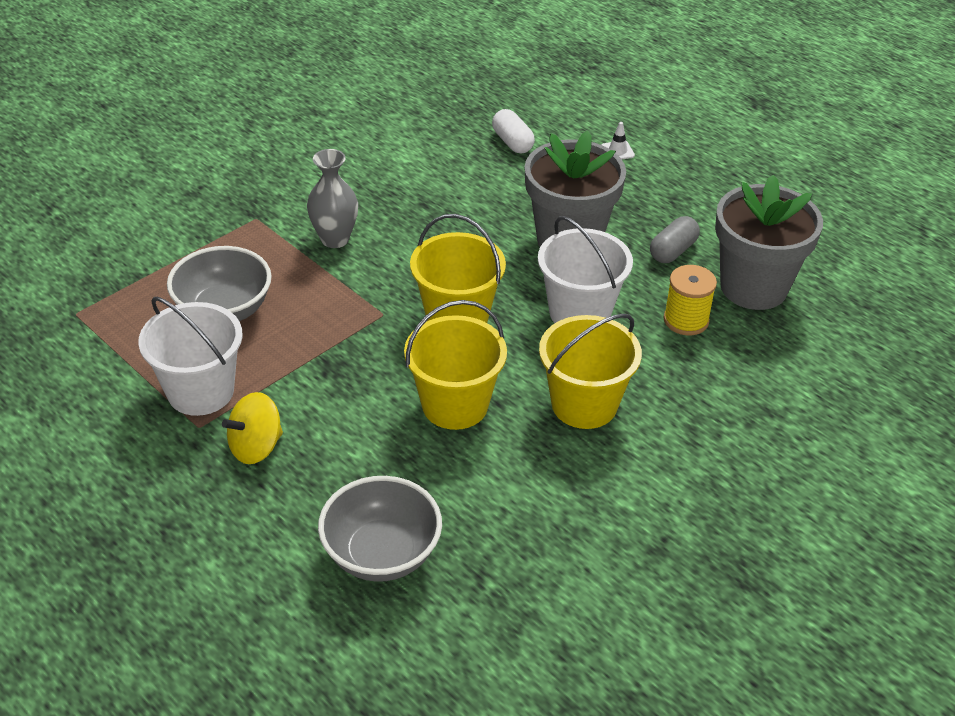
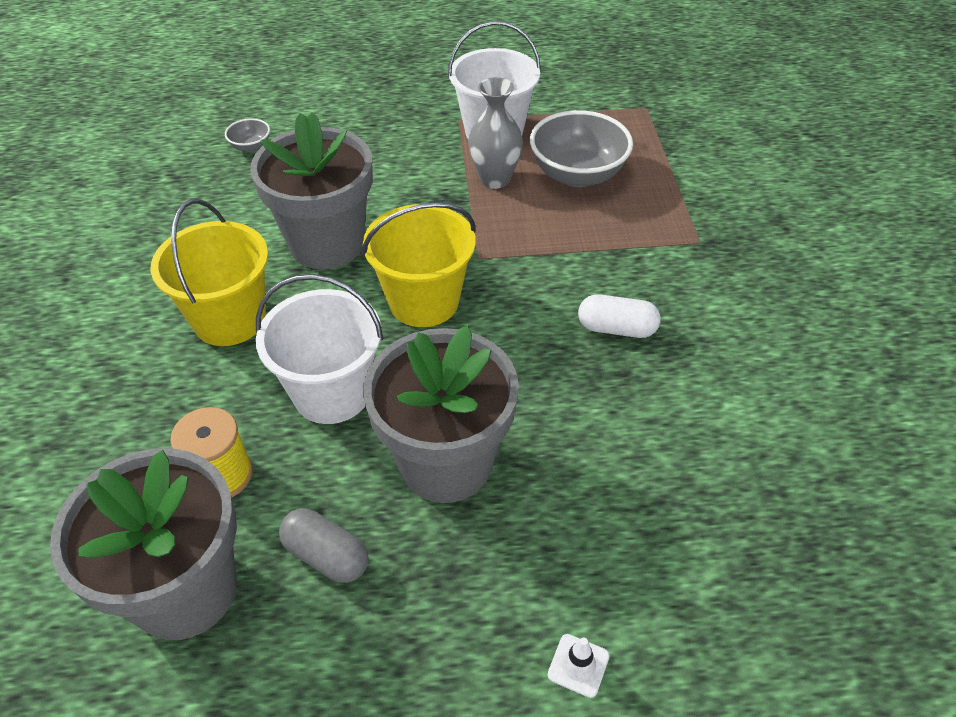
camera: 130 degrees right, 5 degrees up
(256, 447) = (409, 135): yellow spinning top -> none
(335, 239) = (619, 278): grey vase -> grey vase (495, 179)
(381, 554) = (251, 147): grey bowl -> grey bowl, size x0.46
(455, 405) = (327, 244): yellow bucket -> grey flower pot
(512, 142) = (693, 542): white capsule -> white capsule (616, 328)
(673, 251) = (326, 556): grey capsule -> grey capsule turned 45 degrees counterclockwise

